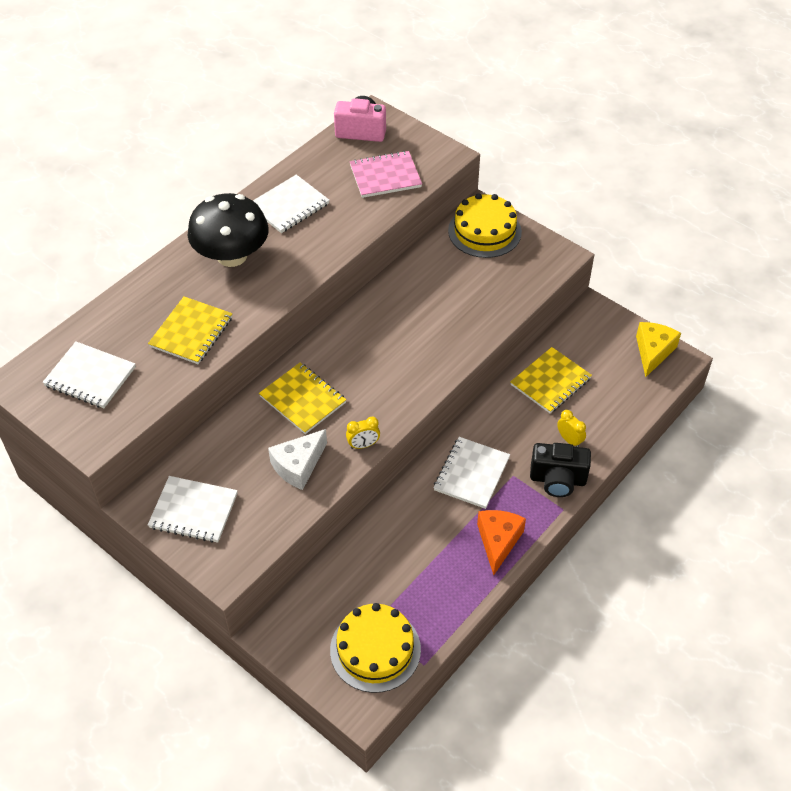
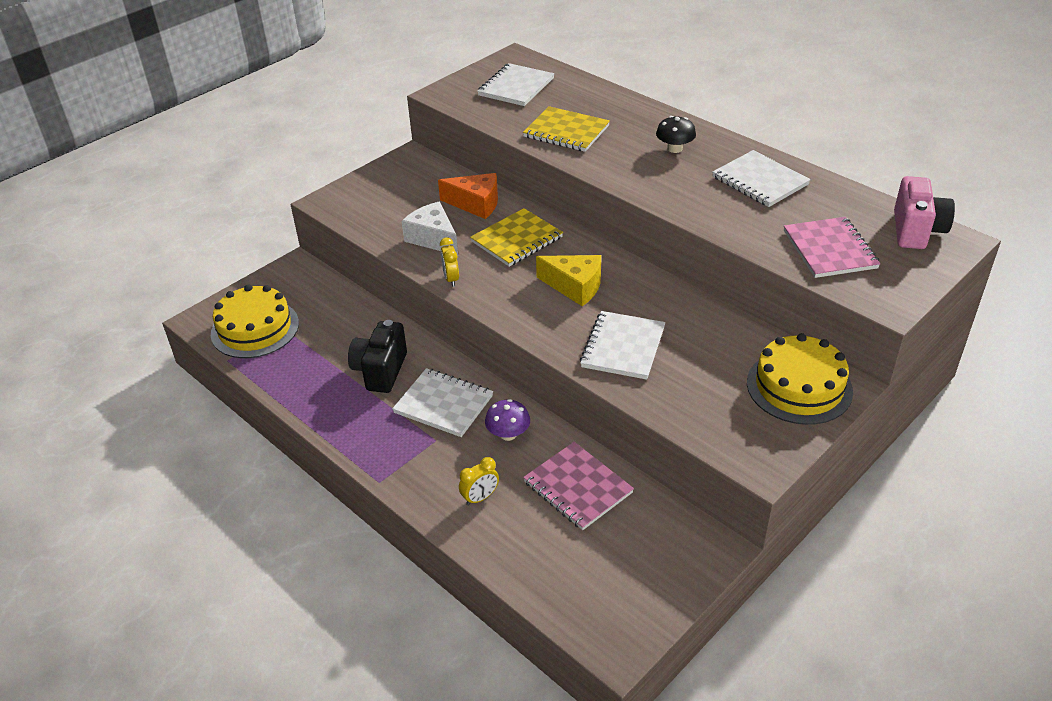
camera: 95 degrees right, 10 degrees down
(193, 511) = (396, 183): white notebook -> white notebook (623, 347)
(232, 255) = (674, 148): black mushroom -> black mushroom, size x0.46
(498, 541) = (349, 421): orange cheese -> orange cheese (476, 204)
(501, 427) = (508, 434): none -> purple mushroom
(550, 382) = (578, 487): yellow notebook -> pink notebook
(557, 480) = (421, 480): black camera -> black camera (380, 371)
(653, 352) = (632, 614): yellow cheese -> yellow cheese (575, 287)

